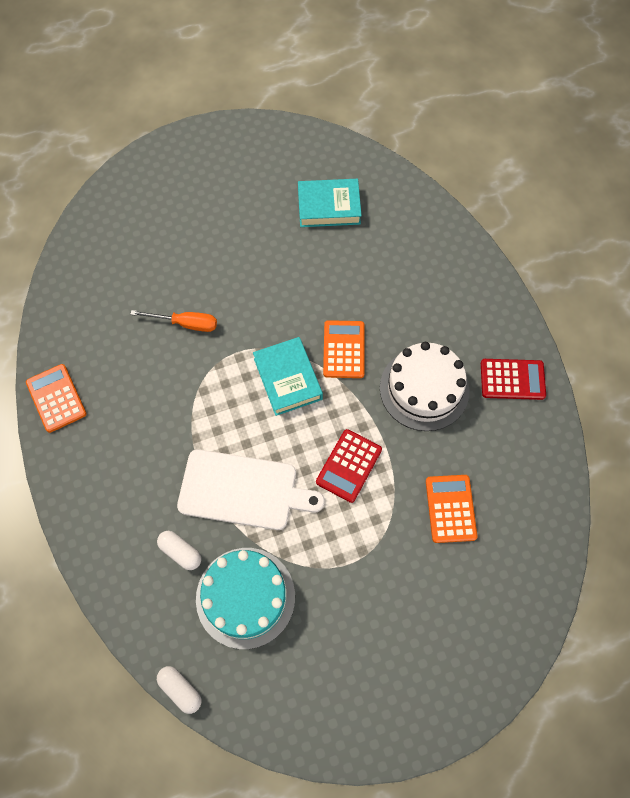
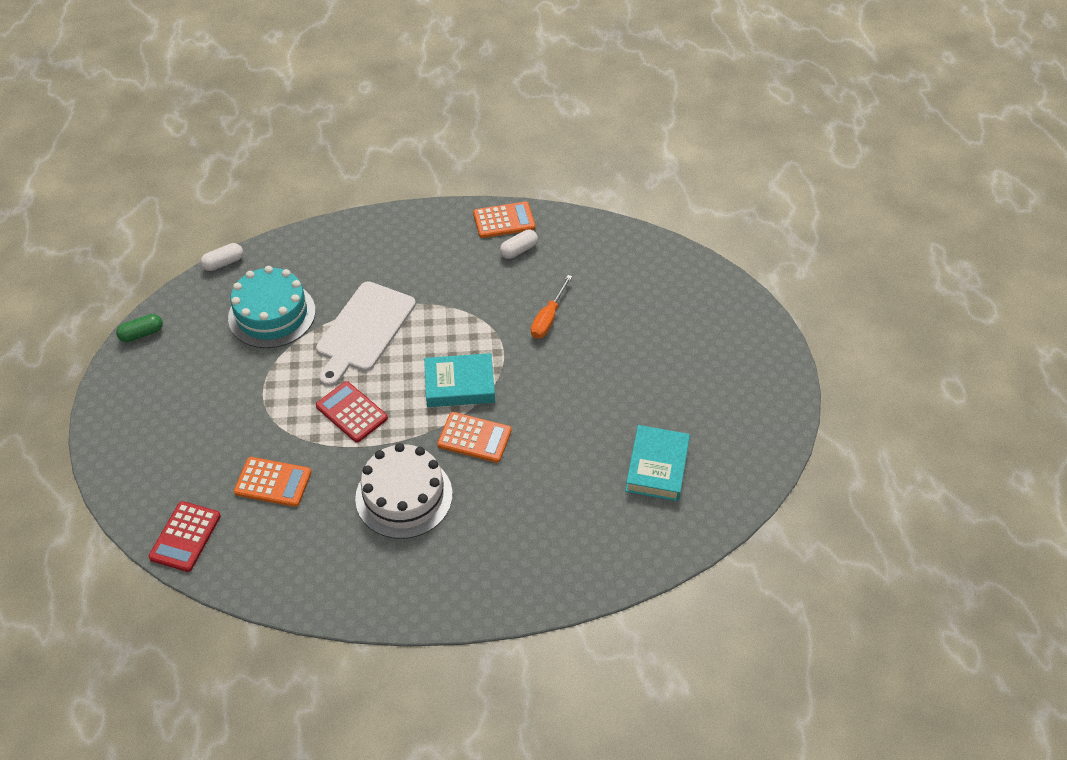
camera: 105 degrees right, 15 degrees down
(180, 552) = (330, 280): white capsule -> white capsule (519, 250)
(311, 739) = (142, 334): none -> green capsule
(512, 379) = (381, 582): red calculator -> red calculator (185, 537)

